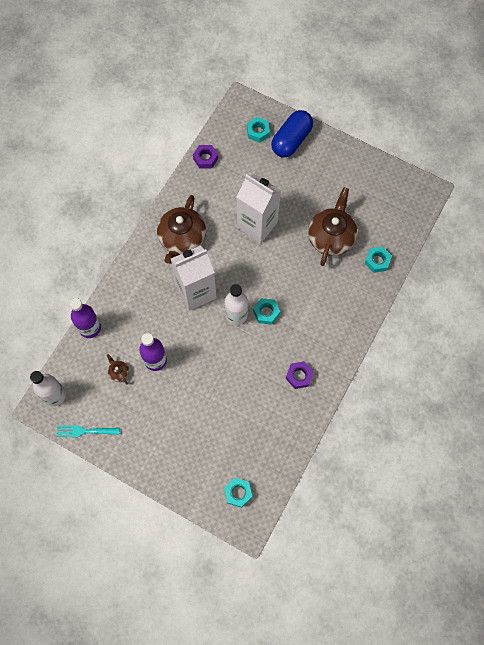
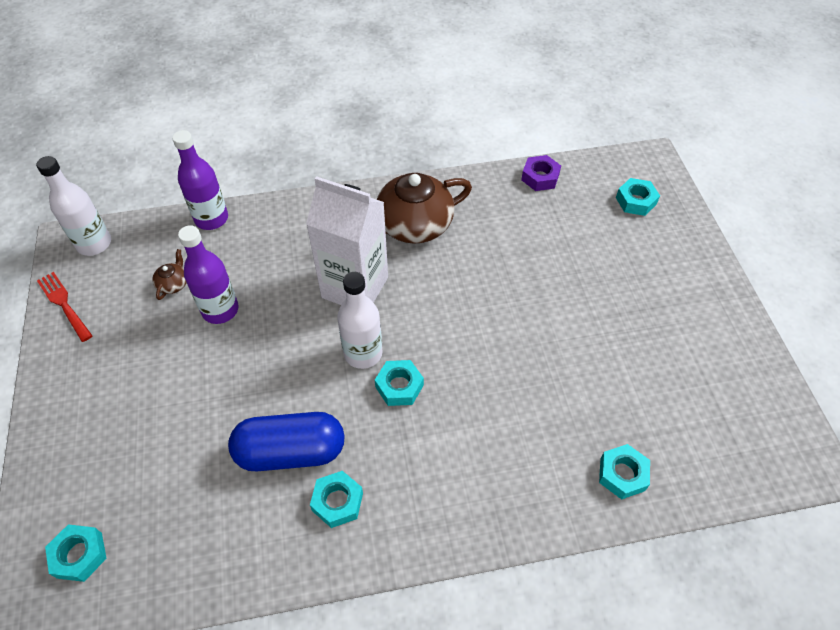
camera: 50 degrees right, 15 degrees down
(85, 431) = (64, 304): turquoise fork -> red fork
(257, 225) = (514, 286): white carton -> none
(291, 140) = (668, 241): blue capsule -> blue capsule (291, 452)
(299, 376) = (337, 502): purple nut -> turquoise nut
(331, 237) = (591, 384): brown teapot -> none

